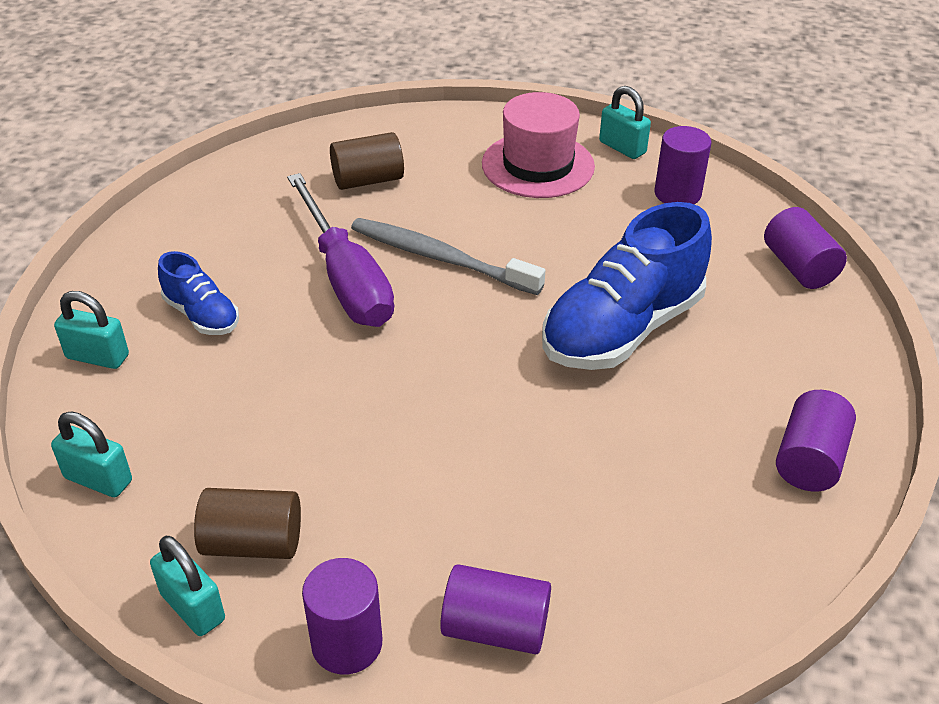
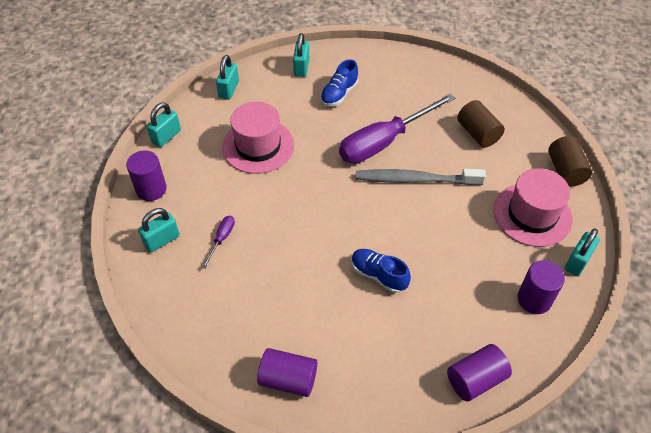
camera: 80 degrees right, 10 degrees up
(253, 543) = (200, 147): brown cylinder -> brown cylinder (565, 171)
(289, 446) = (258, 146): none -> pink hat
(441, 258) = (416, 180): grey toothbrush -> grey toothbrush turned 105 degrees counterclockwise
(495, 628) = (162, 240): purple cylinder -> turquoise padlock
(512, 524) = (222, 239): none -> purple screwdriver
(622, 329) = (378, 275): blue shoe -> blue shoe, size x0.51

